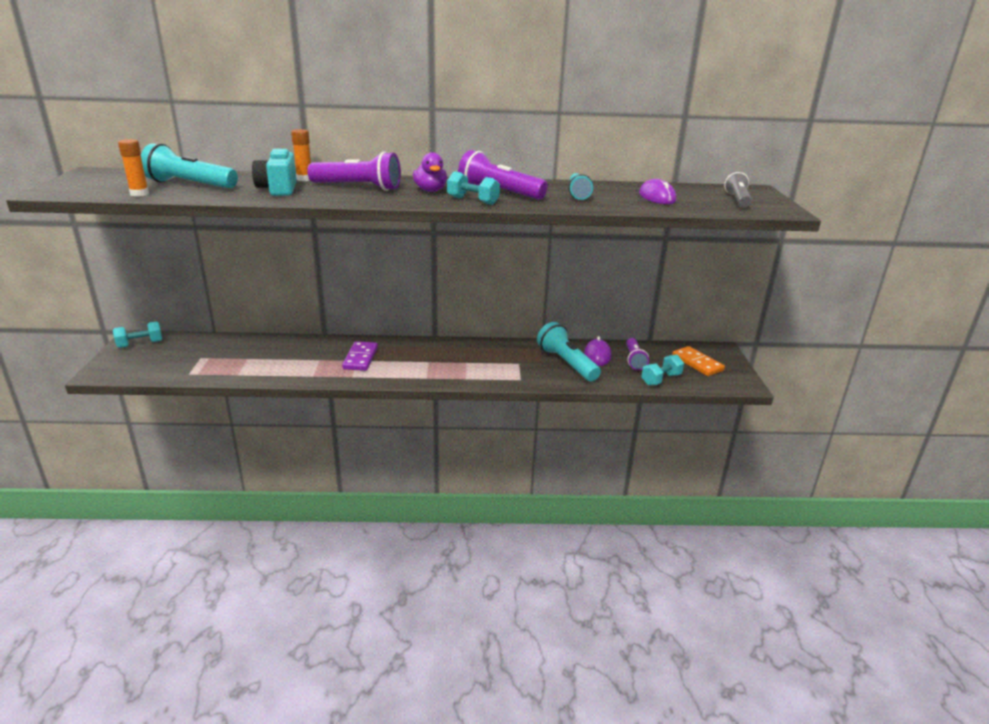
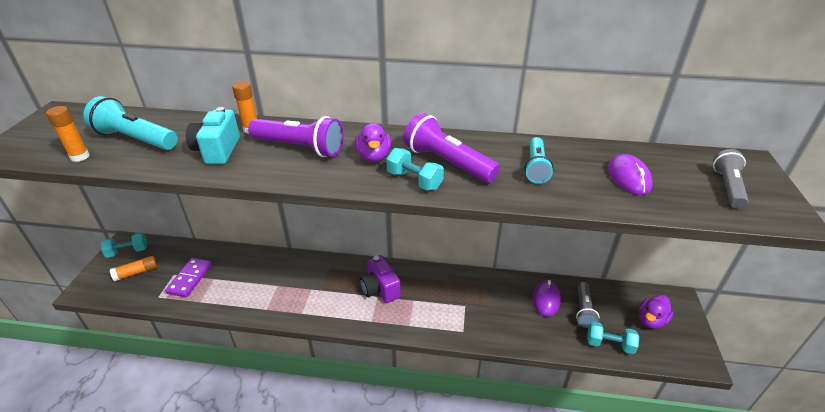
camera: 10 degrees right, 10 degrees up
(157, 358) = (136, 272): none -> orange glue stick
(360, 358) = (315, 286): purple domino -> purple domino (190, 279)
(430, 357) = (380, 289): none -> purple camera
(567, 363) = (513, 310): turquoise flashlight -> none
(634, 360) = (584, 310): purple flashlight -> grey flashlight
(661, 379) = (609, 344): turquoise dumbbell -> turquoise dumbbell turned 45 degrees clockwise
(697, 363) = (651, 320): orange domino -> purple duck

